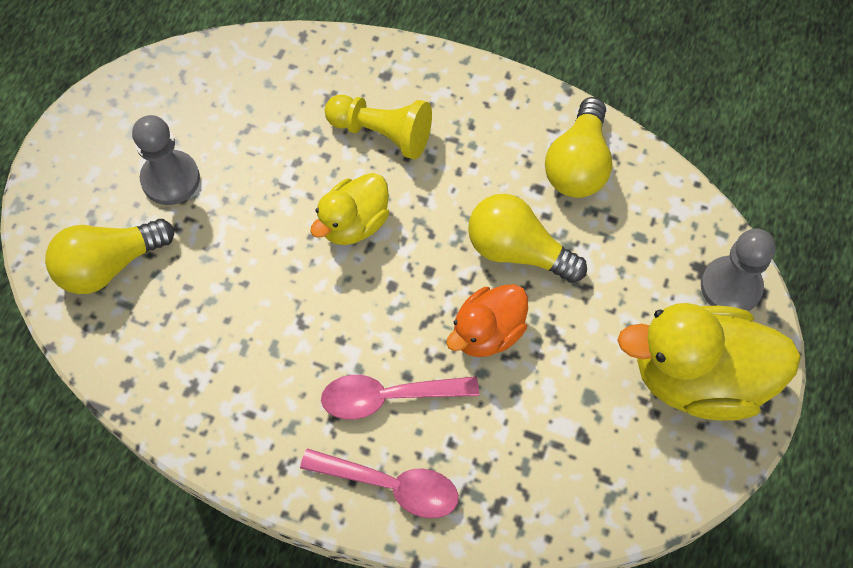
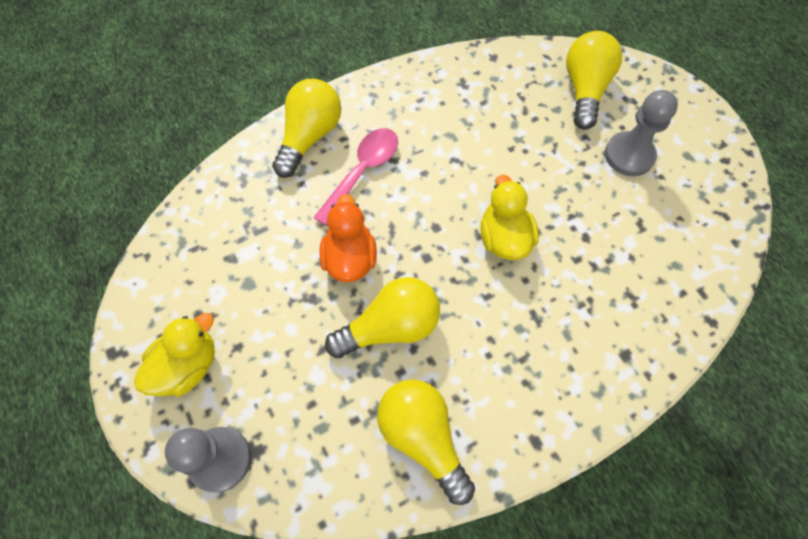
camera: 130 degrees right, 0 degrees up
(382, 133) = (568, 311): yellow pawn -> none
(391, 485) = (310, 136): pink spoon -> yellow light bulb
(698, 377) = (187, 366): yellow duck -> yellow duck, size x0.58

